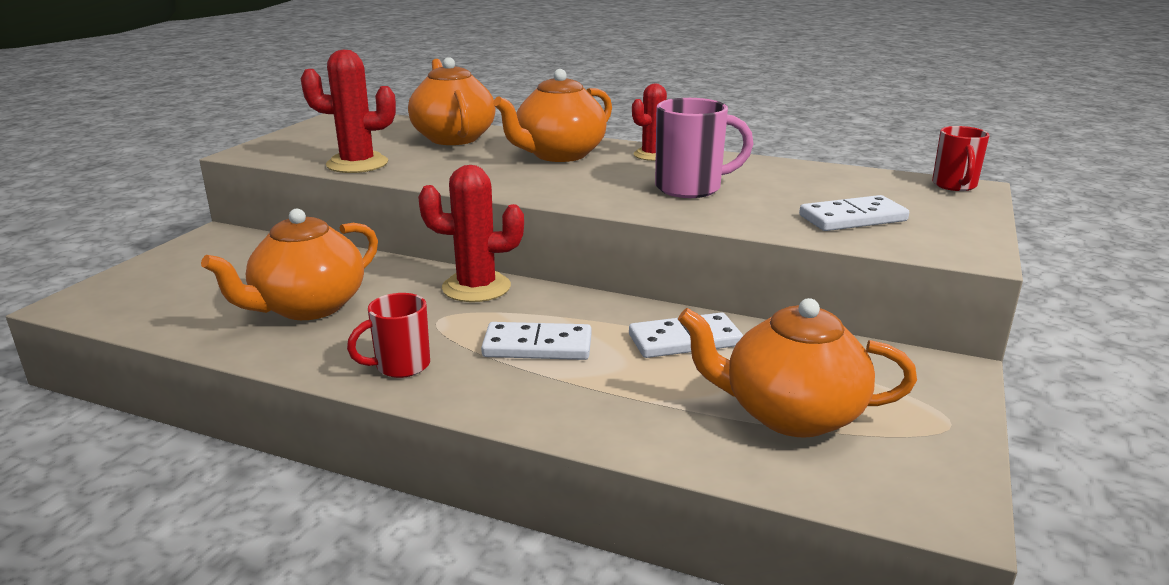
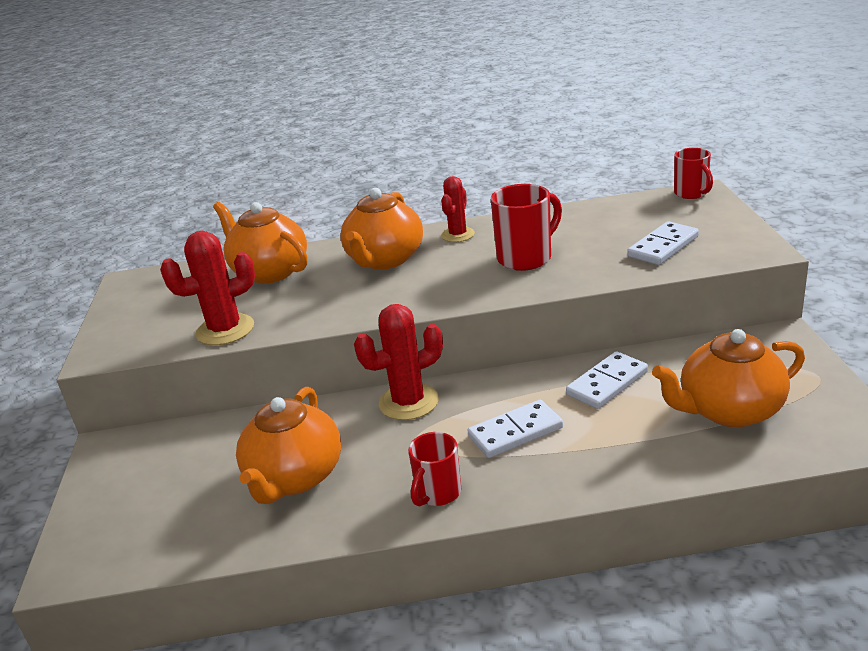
camera: 25 degrees left, 5 degrees up
(691, 188) = (526, 258): pink mug -> red mug

